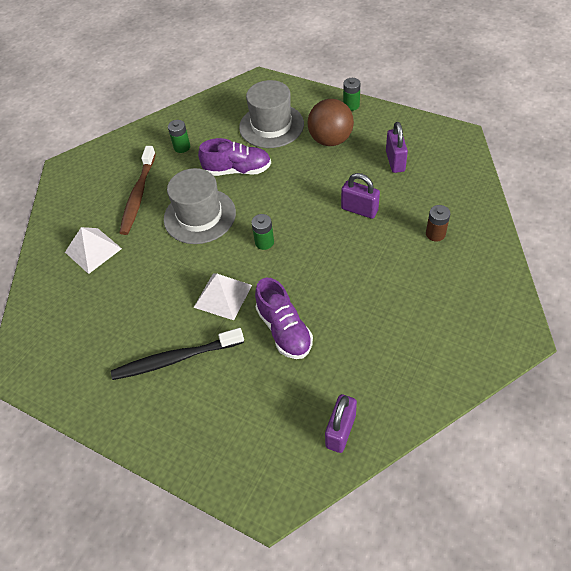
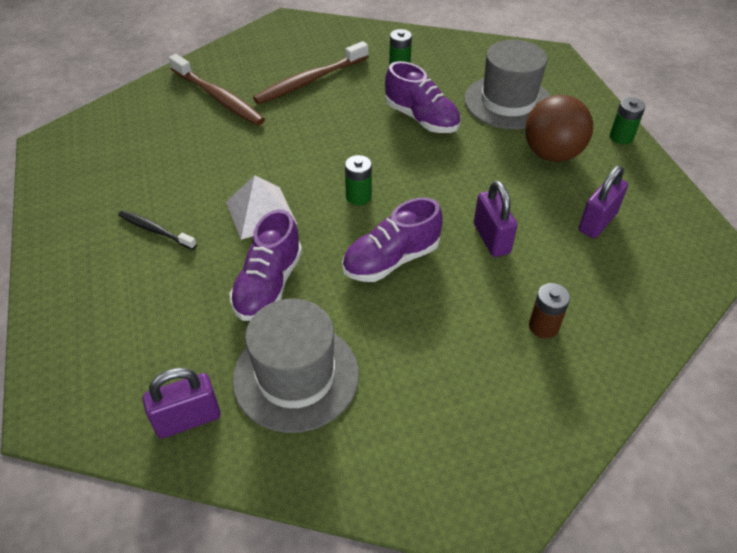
camera: 40 degrees right, 5 degrees down
(93, 250) = (218, 97): white pyramid -> brown toothbrush
(175, 359) = (155, 230): black toothbrush -> black toothbrush, size x0.57
(199, 216) = (335, 132): grey hat -> grey hat (296, 376)
(327, 262) = (391, 260): none -> purple shoe

